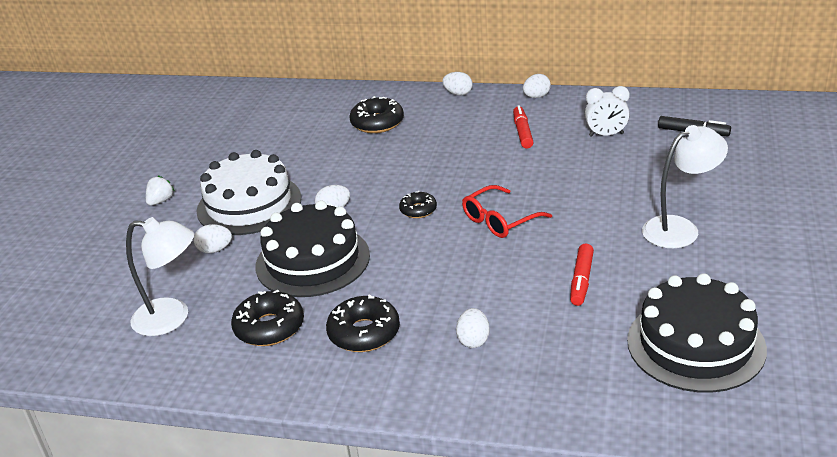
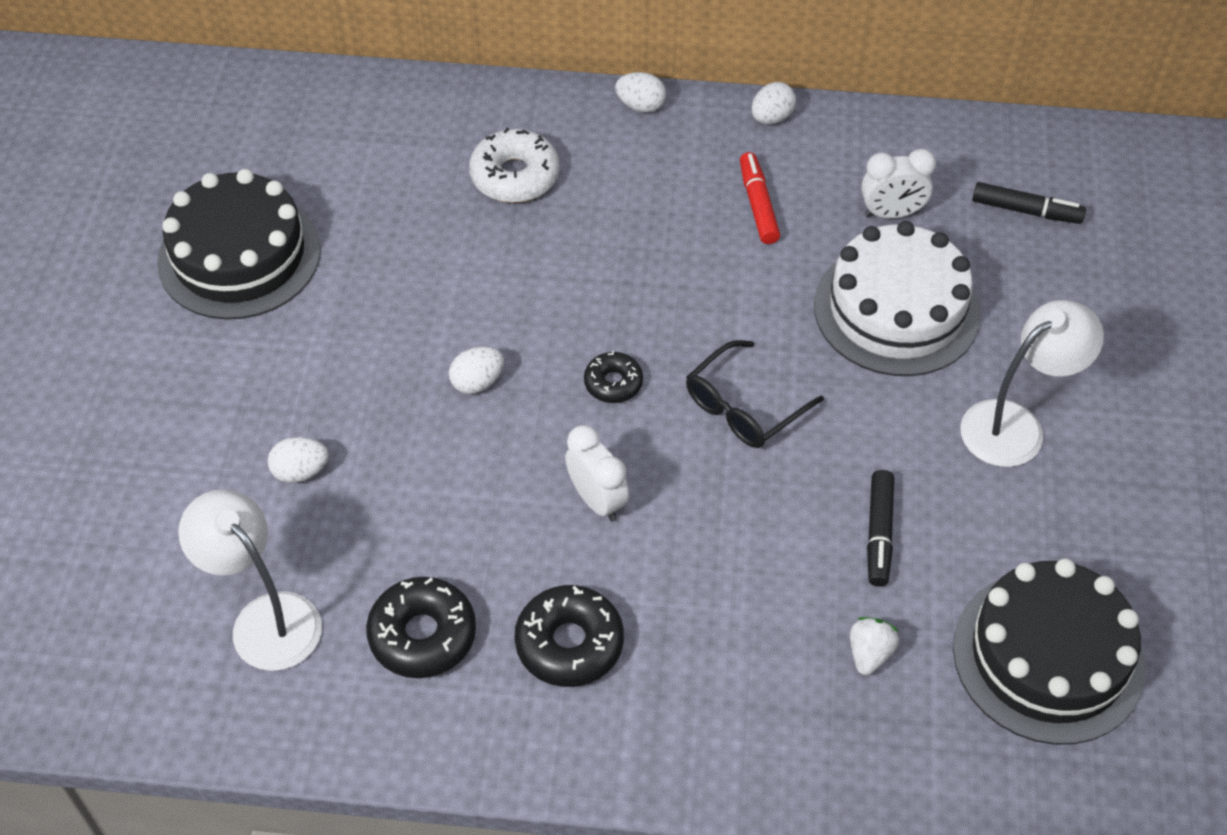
camera: 10 degrees left, 20 degrees up
(160, 201) = (182, 360): white strawberry -> white strawberry (869, 654)
(172, 318) = (265, 618): white lamp -> white lamp turned 135 degrees counterclockwise
(249, 204) = (335, 368): white cake -> white cake (896, 309)
(312, 260) = (463, 494): black cake -> black cake (239, 256)
(377, 123) = (515, 176): black donut -> white donut
(397, 263) = (597, 500): none -> white clock
(473, 340) = (733, 655): white egg -> none
(499, 220) = (743, 407): red glasses -> black glasses
(581, 280) = (878, 534): red marker -> black marker

